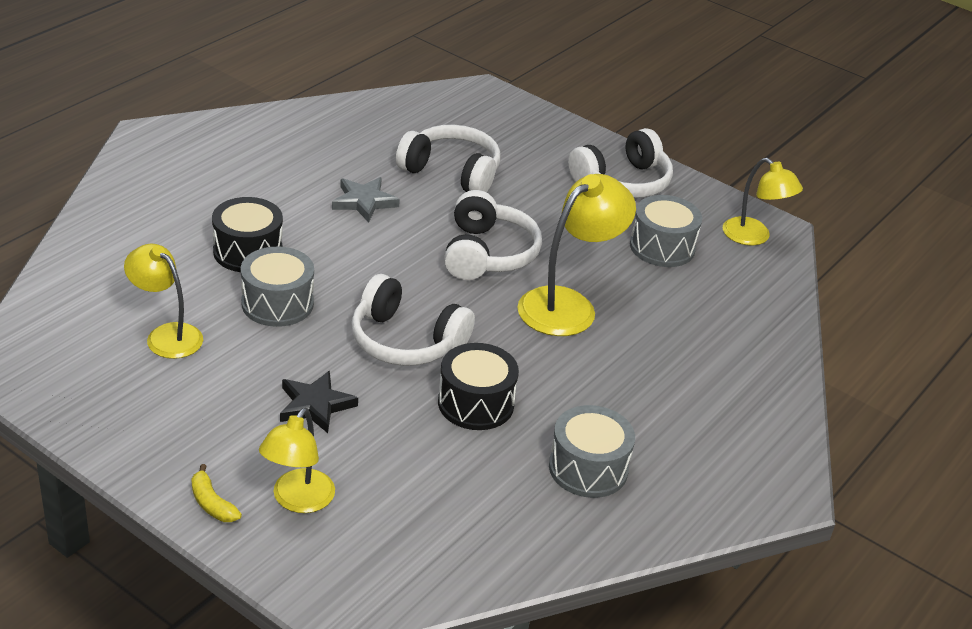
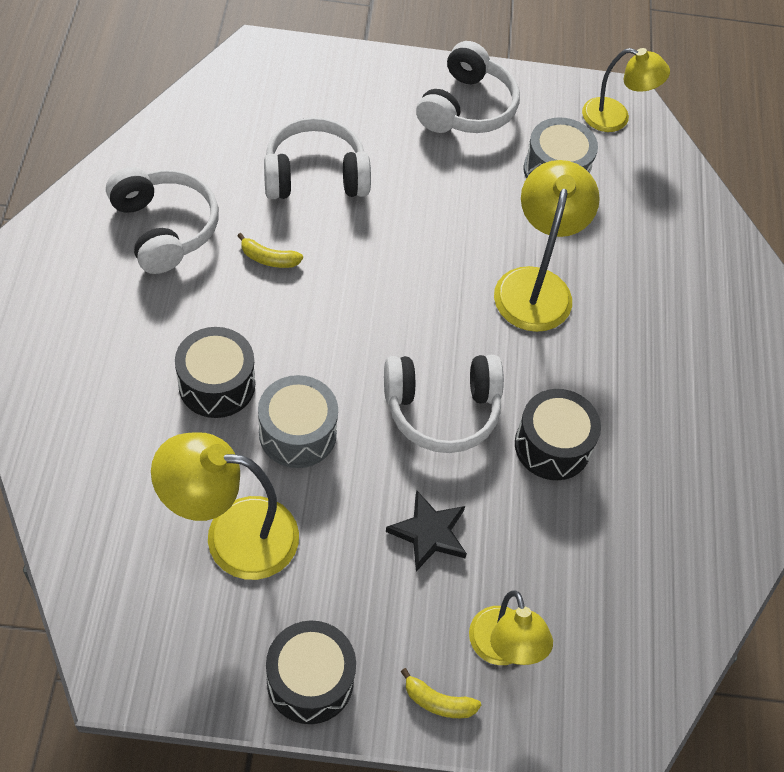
camera: 35 degrees left, 20 degrees up
(130, 441) = (310, 680): none -> black drum
(166, 335) = (232, 535): yellow lamp -> yellow lamp, size x1.50
(364, 202) = (268, 258): grey star -> yellow banana
(487, 254) = (425, 262): white headphones -> white headphones (164, 228)
(588, 468) = (687, 461): grey drum -> none

